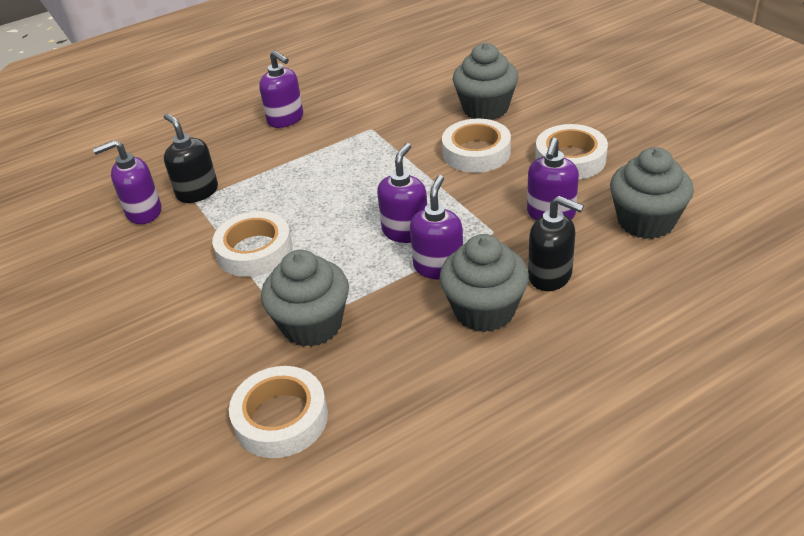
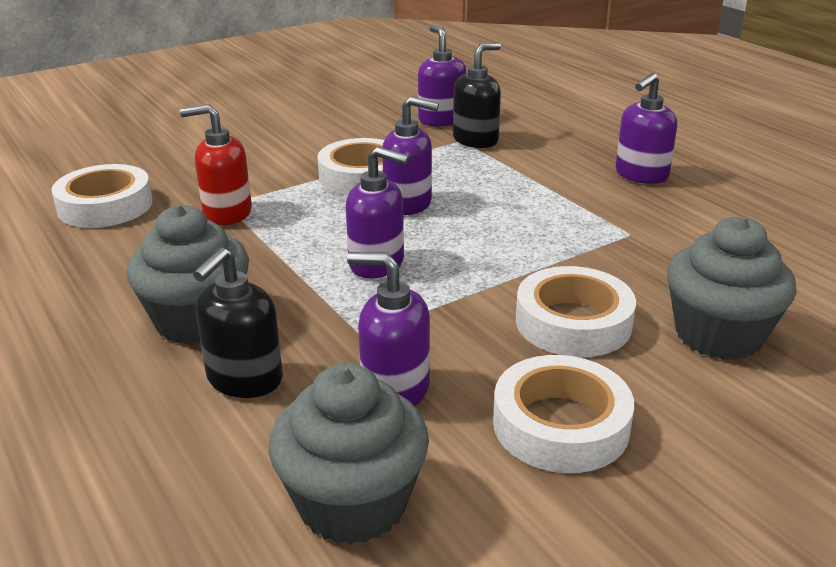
camera: 85 degrees right, 10 degrees down
(312, 325) = (227, 213): grey cupcake -> red soap dispenser
(438, 266) = (296, 288): purple soap dispenser -> purple soap dispenser (408, 204)

